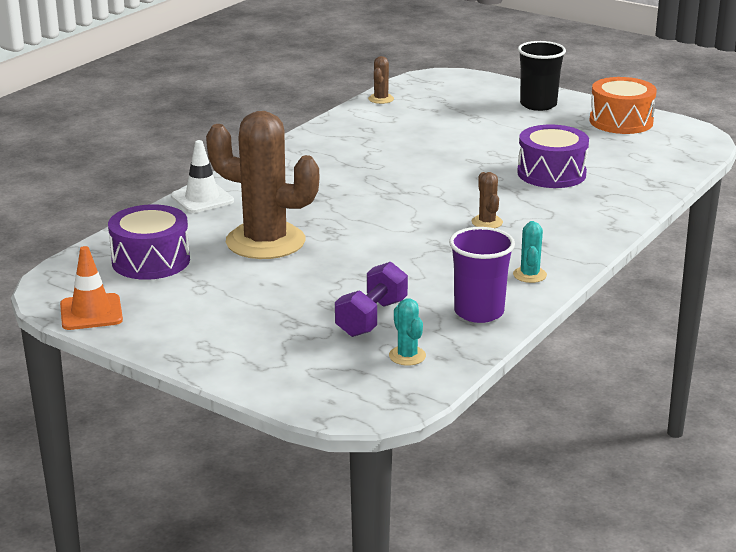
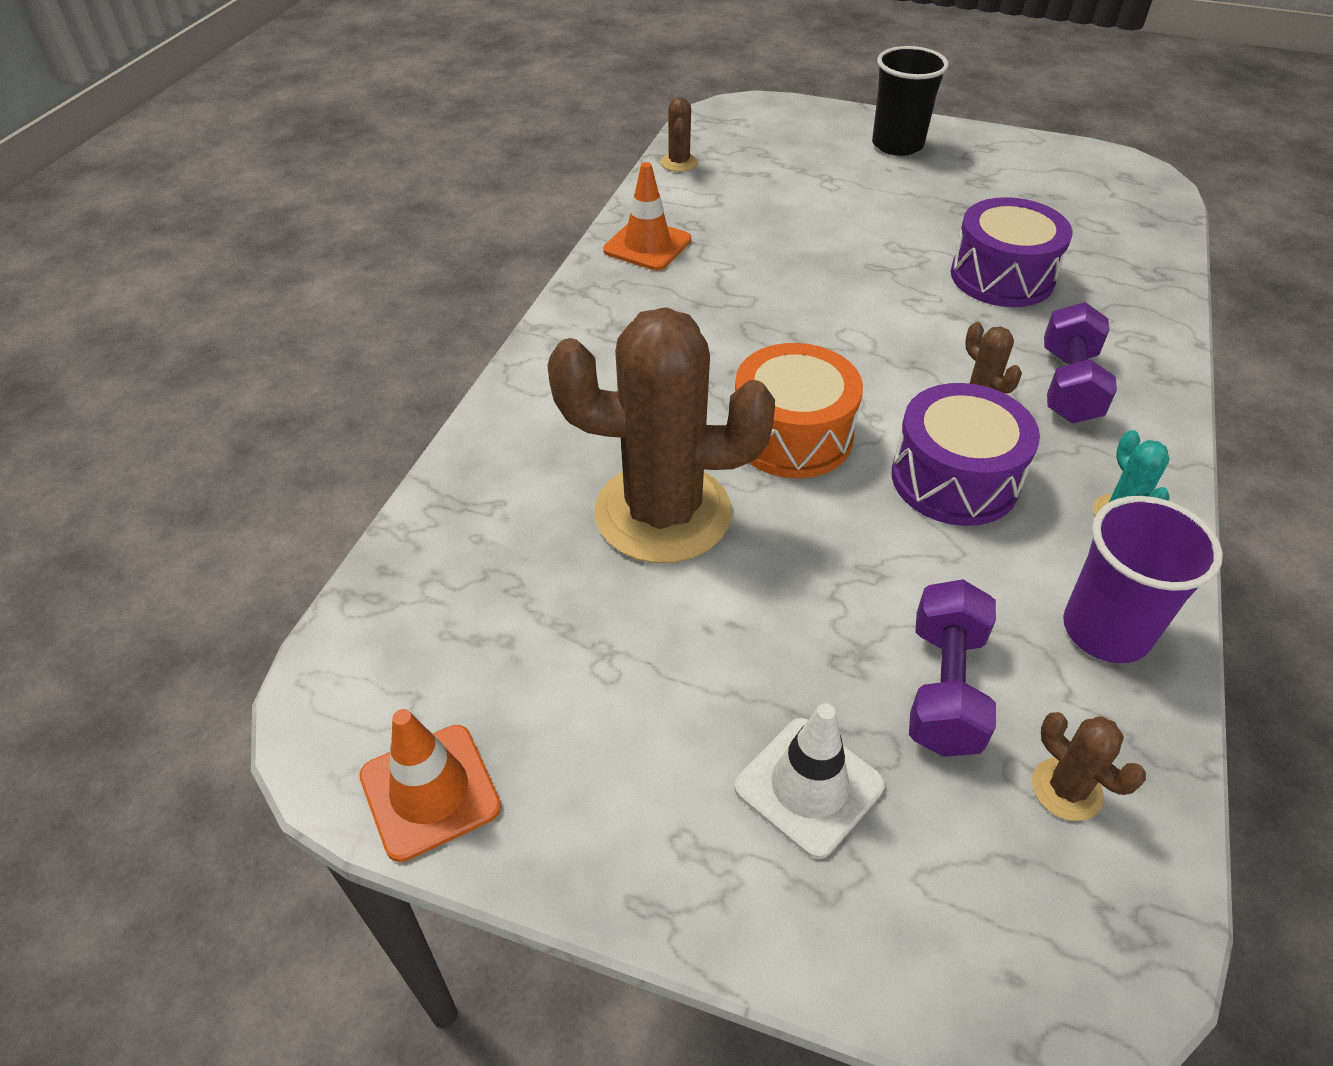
camera: 15 degrees left, 20 degrees up
(151, 261) = (486, 606): purple drum -> purple drum (954, 479)
(202, 199) = (510, 423): white traffic cone -> white traffic cone (809, 786)
(332, 135) = (647, 245): none -> orange traffic cone
(407, 356) = (1066, 789): turquoise cactus -> brown cactus
(548, 223) = (1068, 386): none -> purple dumbbell
(621, 121) = (1024, 161): orange drum -> orange drum (792, 435)

